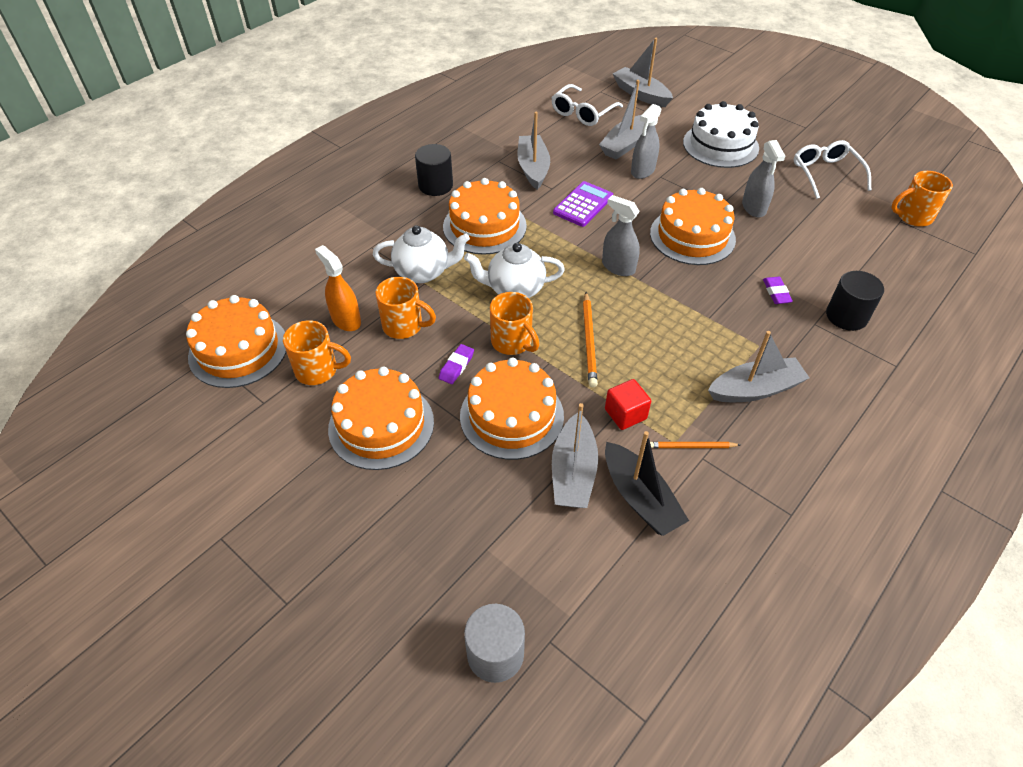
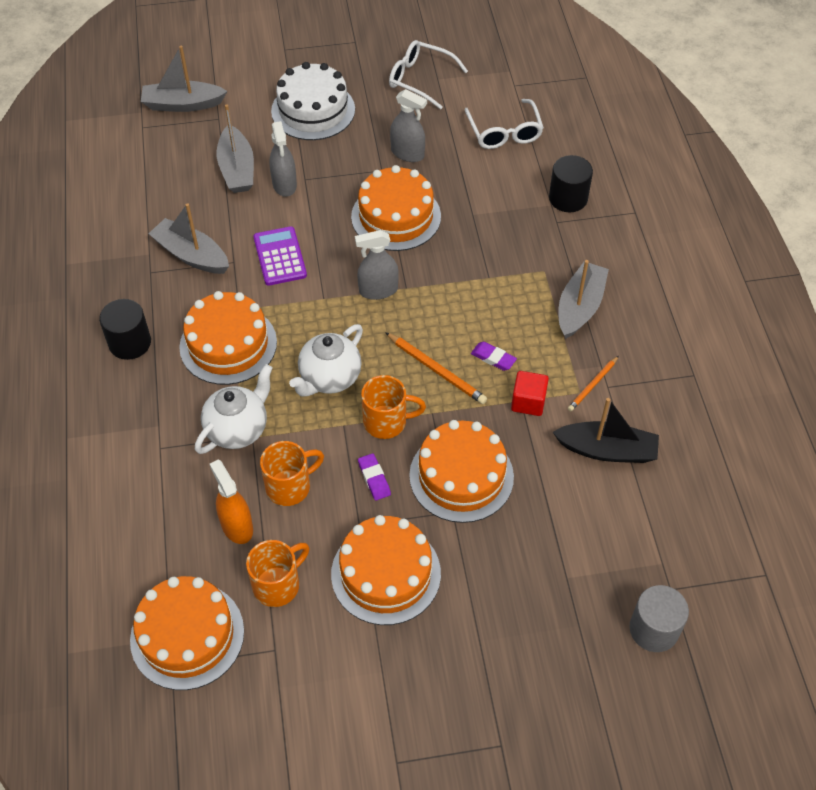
camera: 50 degrees left, 5 degrees up
(346, 320) = (237, 526): orange spray bottle -> orange spray bottle turned 60 degrees clockwise
(573, 472) = (549, 474): grey boat -> none
(582, 113) = (157, 163): white glasses -> white glasses (504, 132)
(776, 293) = (506, 217): purple eraser -> purple eraser (493, 358)
(913, 216) = (518, 74): orange mug -> none

